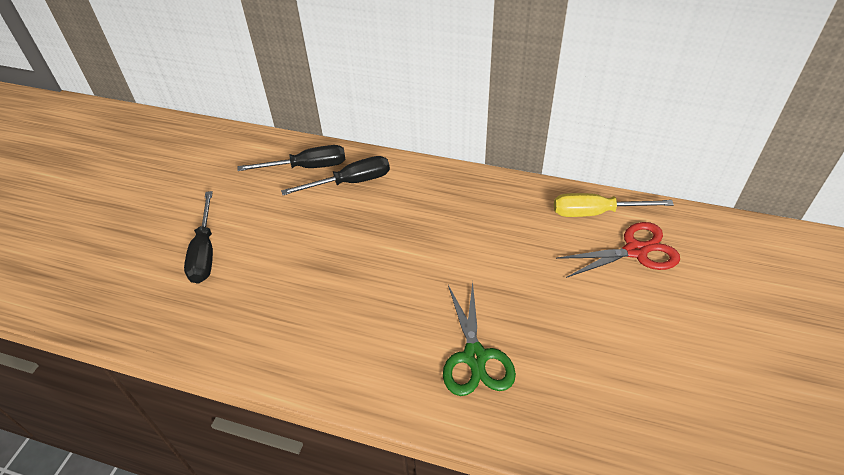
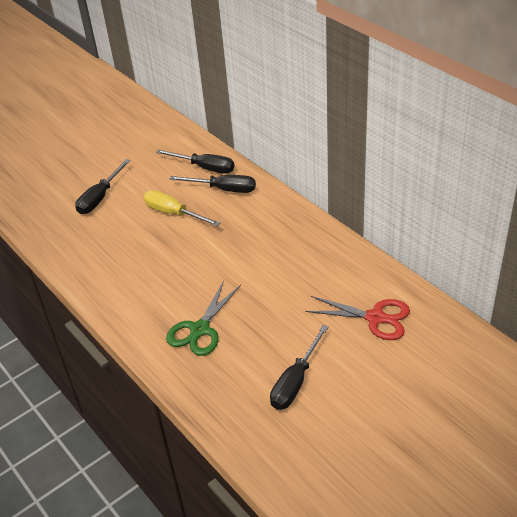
camera: 35 degrees right, 5 degrees down
(595, 212) = (374, 280): yellow screwdriver -> yellow screwdriver (173, 213)
(633, 362) = (295, 381): none -> black screwdriver

